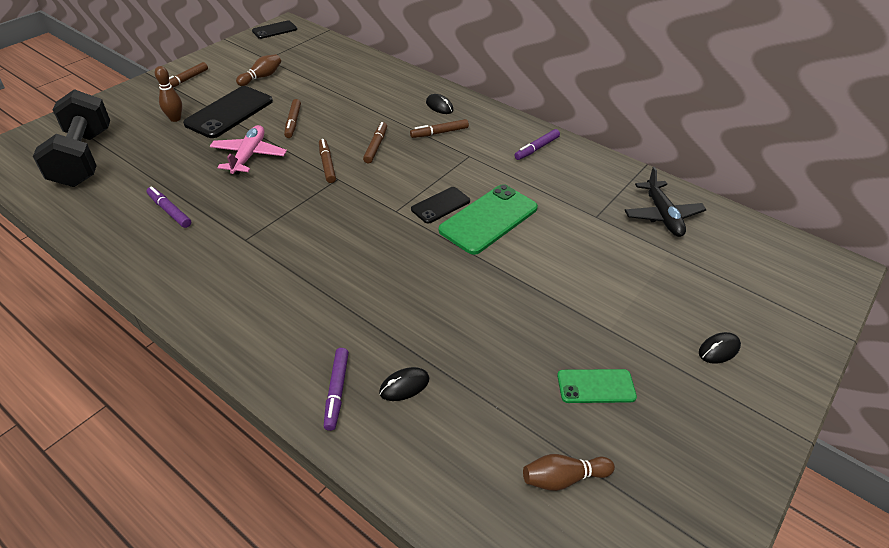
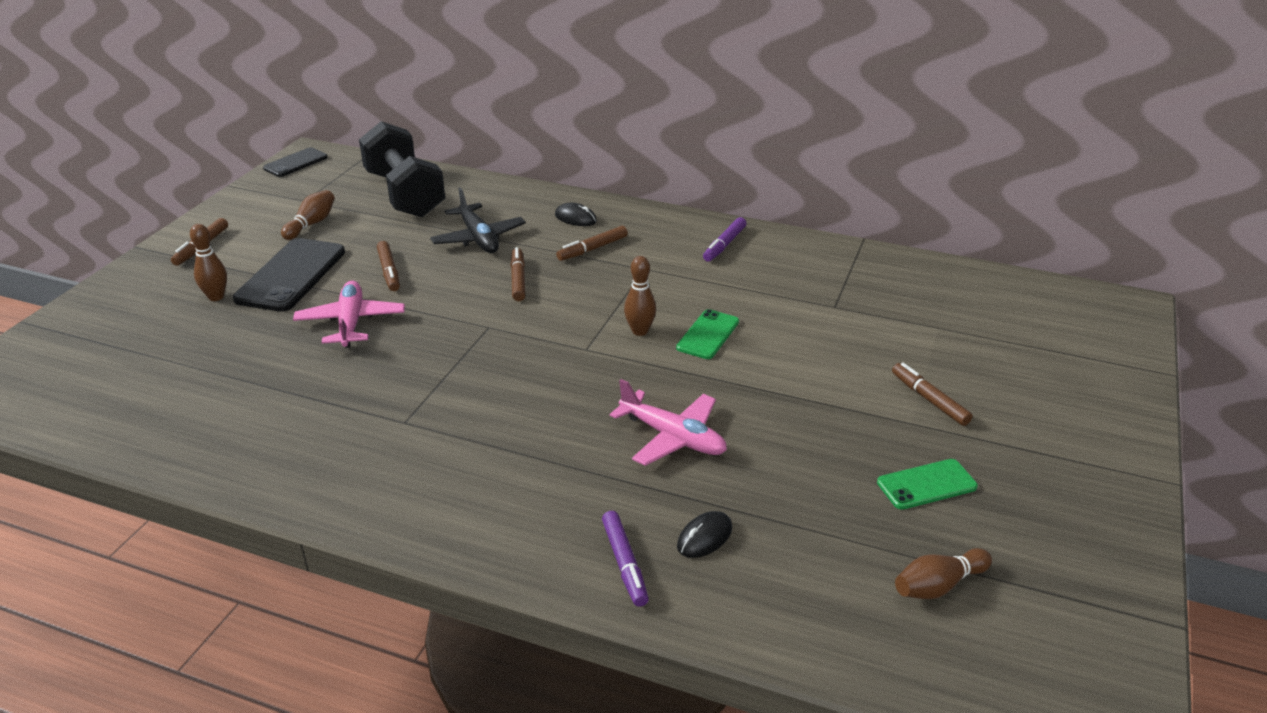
camera: 15 degrees left, 10 degrees down
(83, 158) = (108, 370): black dumbbell -> black dumbbell (404, 194)
(170, 211) = (278, 410): purple marker -> none
(327, 164) = (465, 313): brown marker -> brown marker (929, 400)
(422, 297) = (672, 437): none -> pink plane
(440, 205) = (640, 331): black phone -> brown bowling pin
(488, 219) = (708, 335): green phone -> green phone, size x0.58
(662, 215) = (909, 290): black plane -> black plane (478, 238)
(718, 349) = (1040, 416): black mouse -> none

